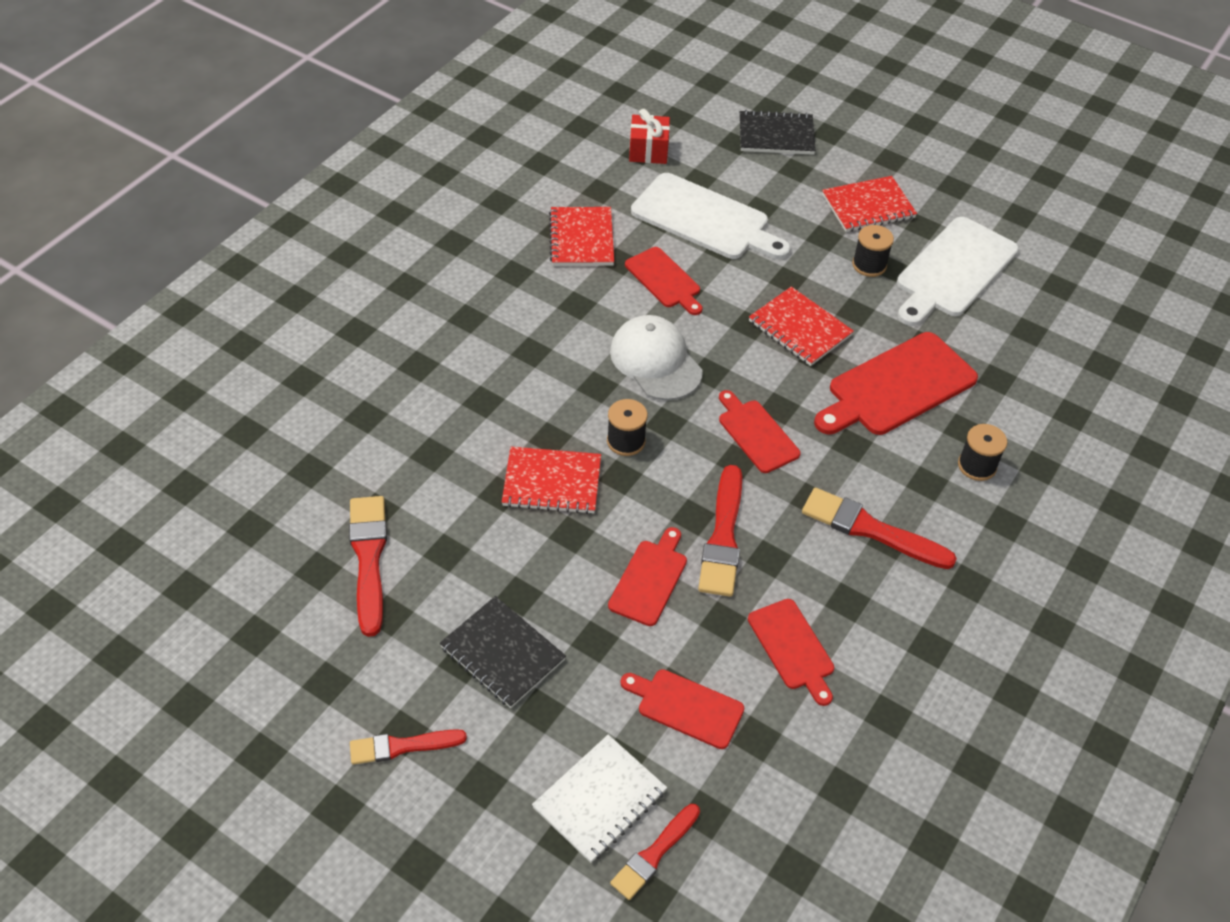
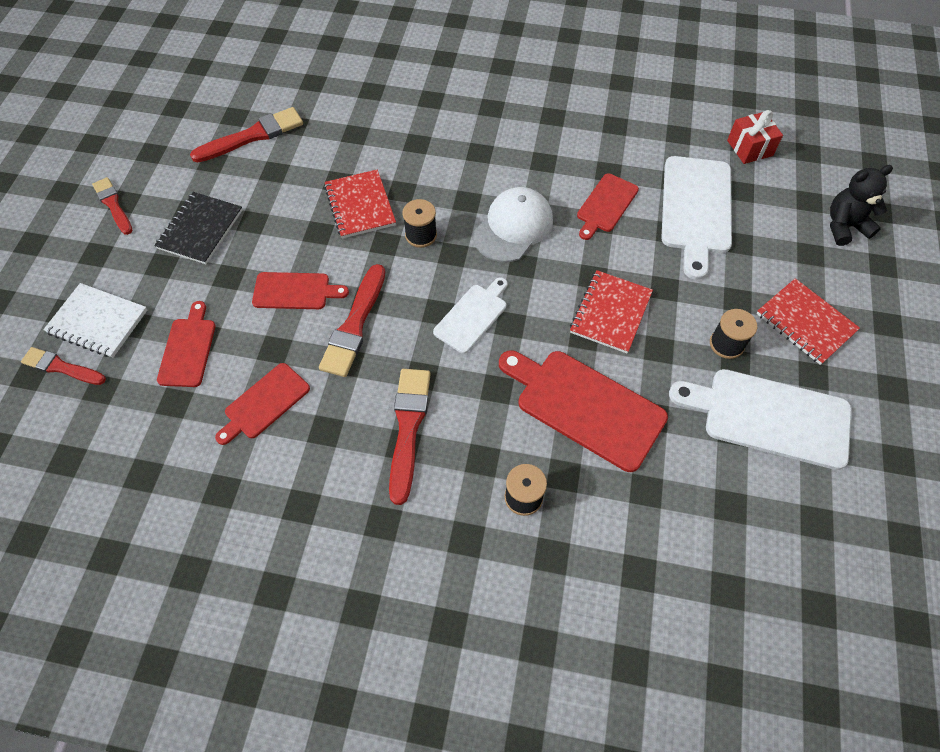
camera: 70 degrees right, 10 degrees up
(581, 238) = (616, 141): red notebook -> none
(723, 537) = (354, 325): red brush -> red brush turned 60 degrees counterclockwise
(756, 434) = (472, 316): red cutting board -> white cutting board
(776, 135) = (845, 226): black notebook -> black teddy bear

